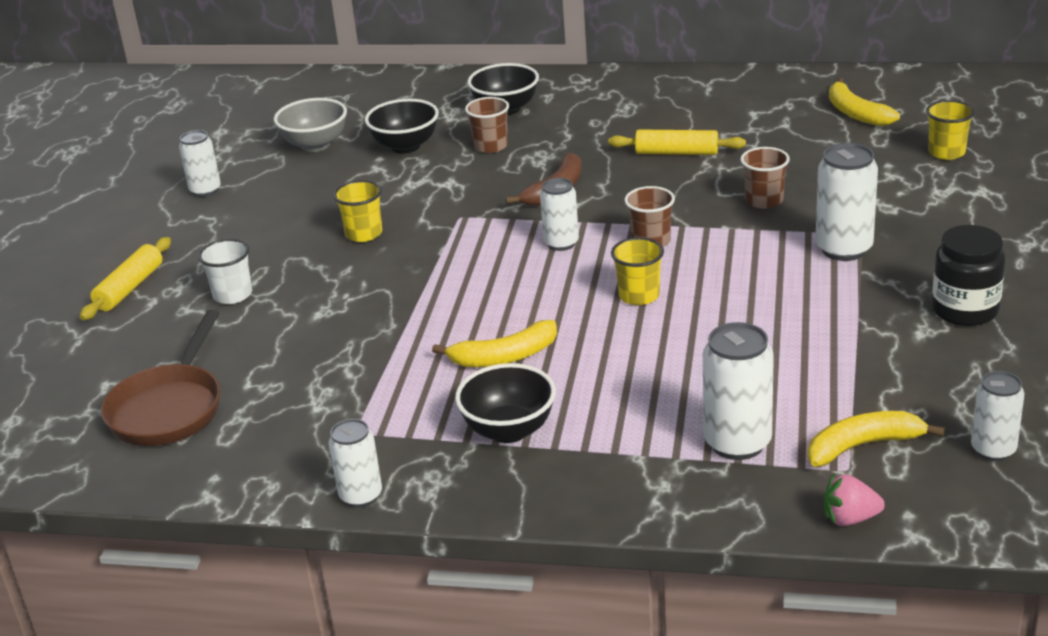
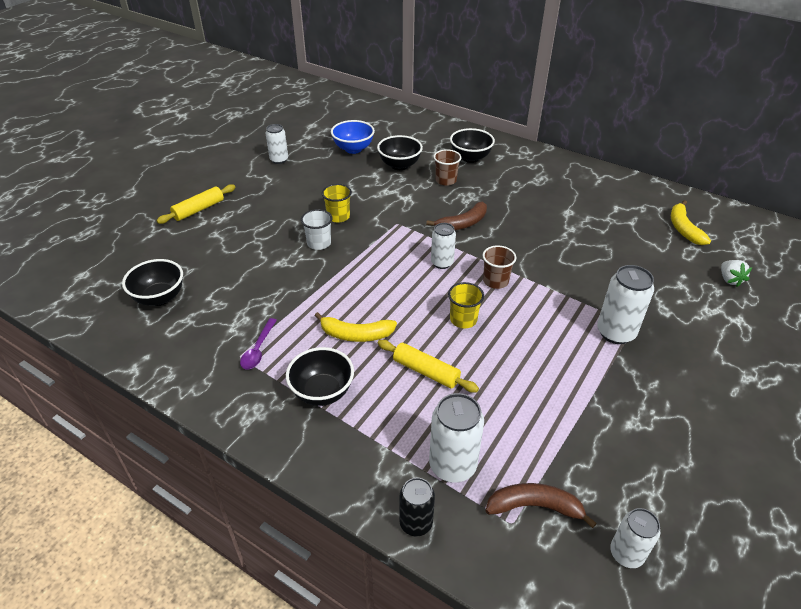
camera: 20 degrees right, 10 degrees up
(169, 408) = (159, 298): brown pan -> black bowl
(233, 295) = (244, 233): white cup -> white cup (319, 243)
(315, 145) = (353, 149): grey bowl -> blue bowl
(361, 496) = (209, 405): white can -> none
(377, 416) = (258, 349): none -> purple spoon
(676, 153) = (551, 221): yellow rolling pin -> yellow rolling pin (426, 371)
(734, 510) = (416, 523): none -> black can
(764, 200) = (585, 275): brown cup -> none
(849, 519) = (488, 569): pink strawberry -> none
(863, 446) = (535, 507): yellow banana -> brown banana
(946, 152) = (729, 280): yellow cup -> white strawberry
(965, 310) = (672, 417): black jar -> none

